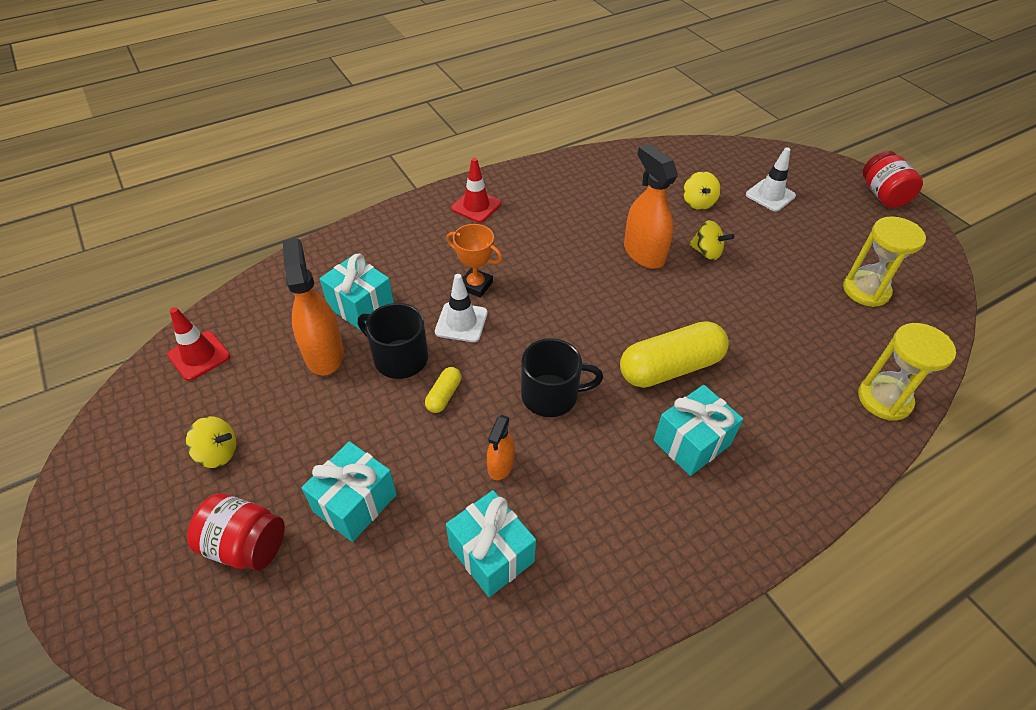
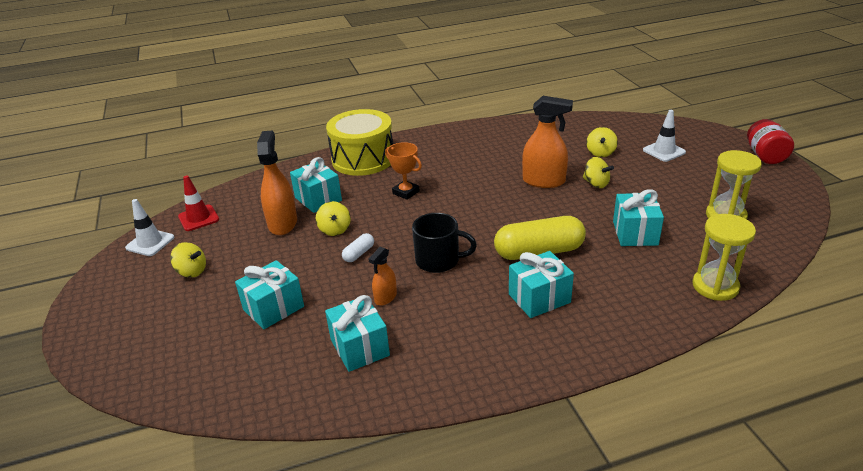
camera: 15 degrees right, 15 degrees down
(246, 545) = (192, 323): red jar -> none
(399, 358) = (335, 230): black mug -> yellow spinning top
(402, 233) = (363, 159): none -> yellow drum
(444, 395) = (359, 254): yellow capsule -> white capsule
(461, 322) = (387, 213): white traffic cone -> white traffic cone (150, 243)
(476, 206) = (423, 146): red traffic cone -> none
(643, 253) = (544, 181): orange spray bottle -> orange spray bottle turned 120 degrees clockwise
(773, 327) = (635, 233): none -> turquoise gift

